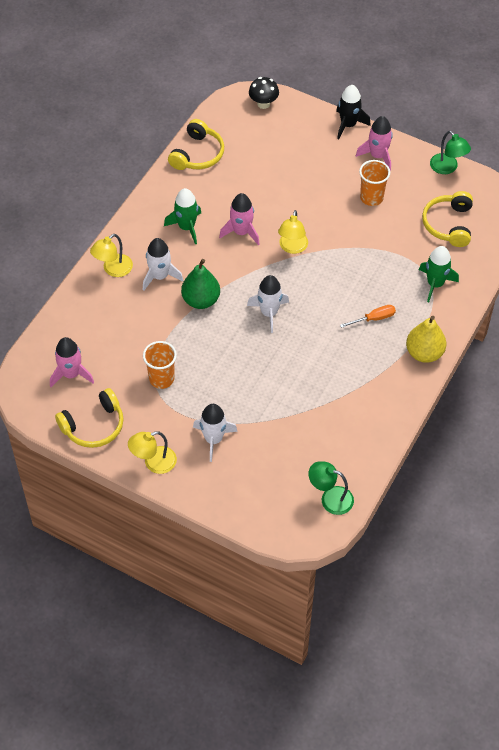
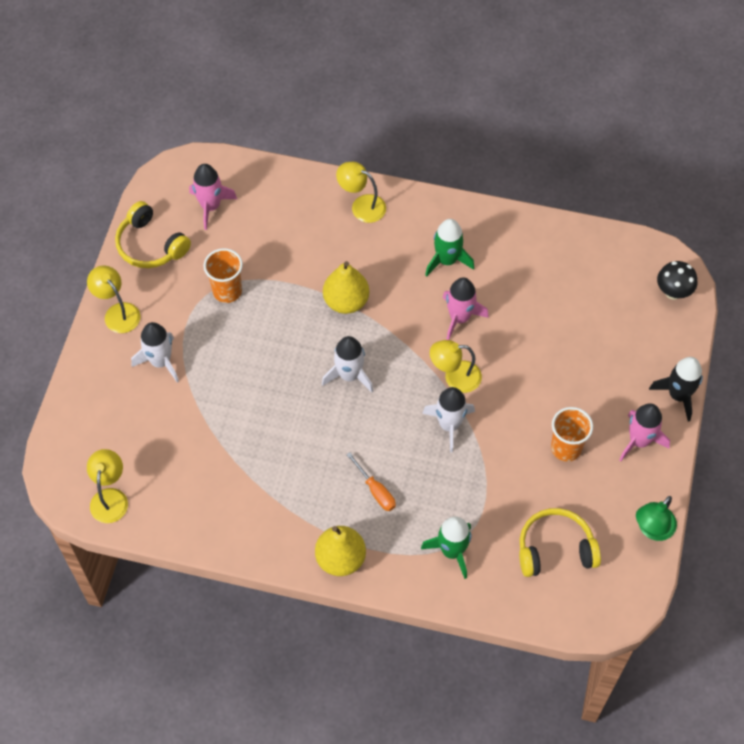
camera: 75 degrees right, 5 degrees up
(160, 276) = (367, 253): white rocket -> white rocket (449, 425)
(197, 154) = (562, 243): yellow headphones -> none
(201, 300) = (346, 301): green pear -> yellow pear
(330, 498) = (110, 497): green lamp -> yellow lamp

